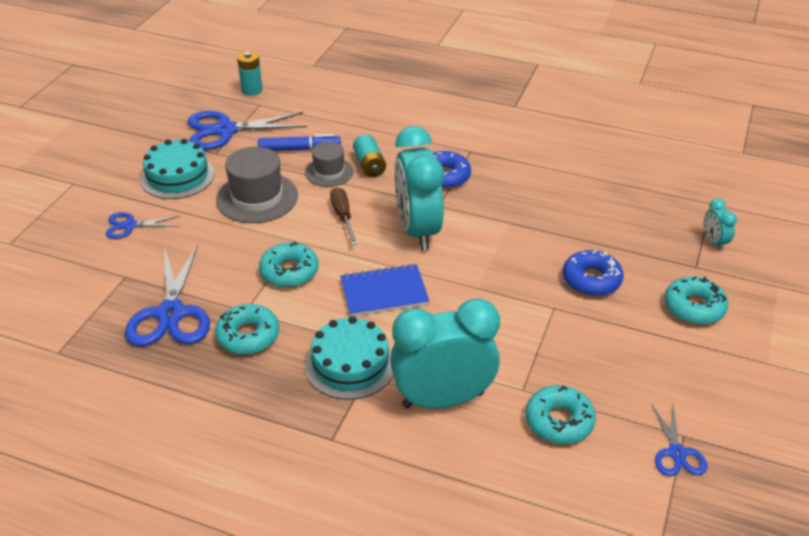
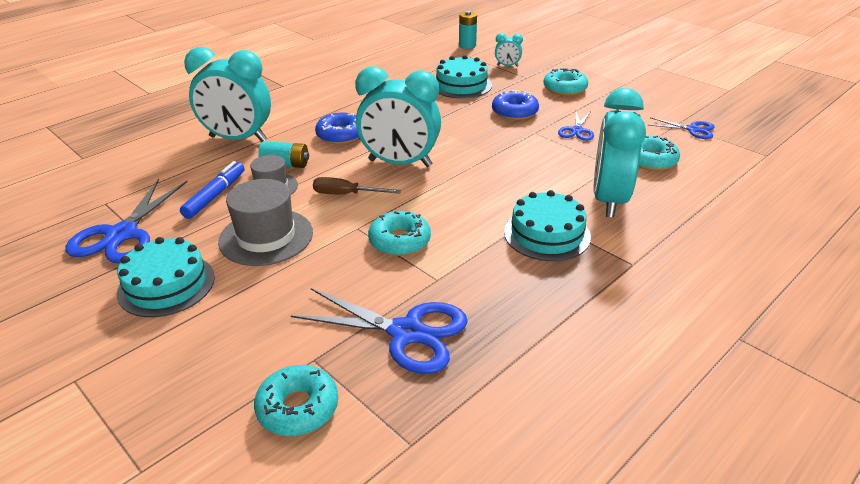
camera: 65 degrees left, 5 degrees down
(130, 226) = (221, 340): blue scissors -> blue scissors (577, 131)
(248, 336) = (475, 285): turquoise donut -> turquoise donut (298, 408)
(252, 90) = (71, 202): turquoise battery -> turquoise battery (467, 45)
(384, 292) = (467, 197): blue notebook -> none
(394, 123) = (238, 139): none -> turquoise clock
(624, 220) = (461, 85): none -> turquoise cake

